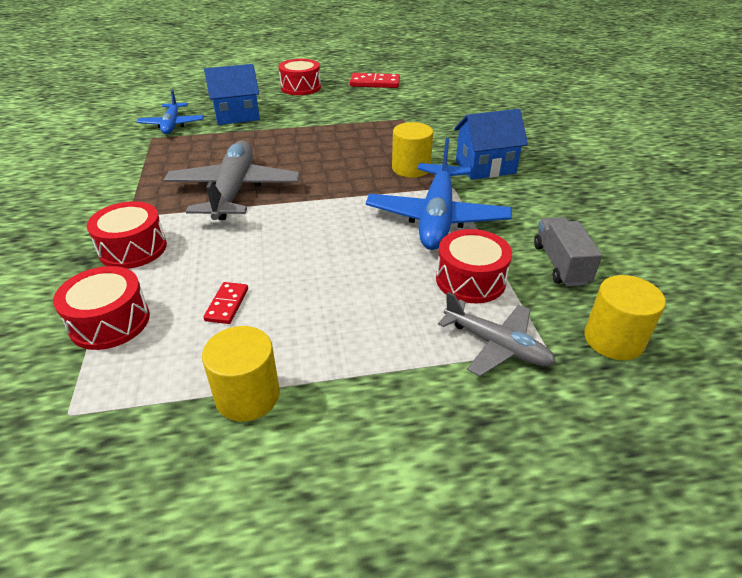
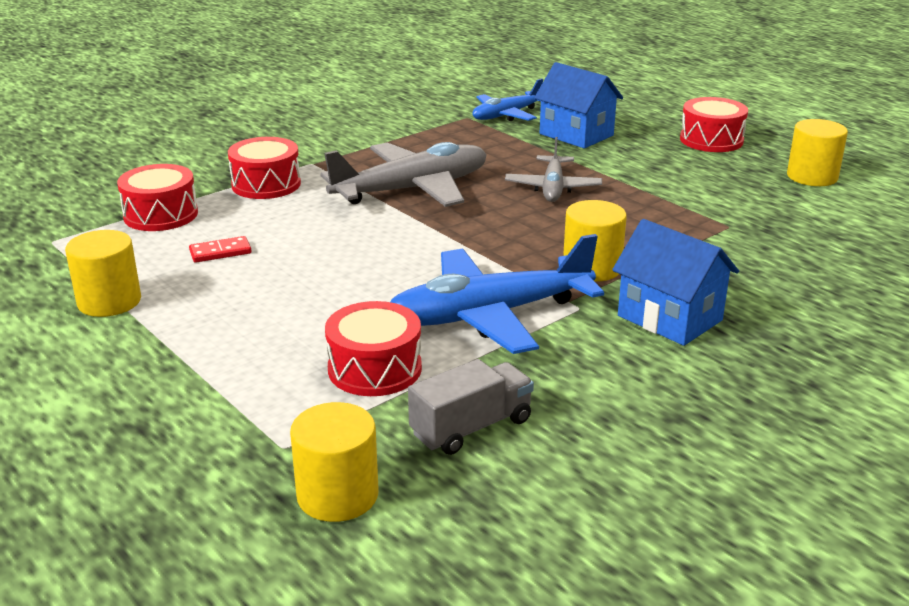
camera: 60 degrees right, 10 degrees down
(375, 83) = (812, 177): red domino -> yellow cylinder
(496, 345) = (265, 412): grey plane -> grey plane (553, 188)

